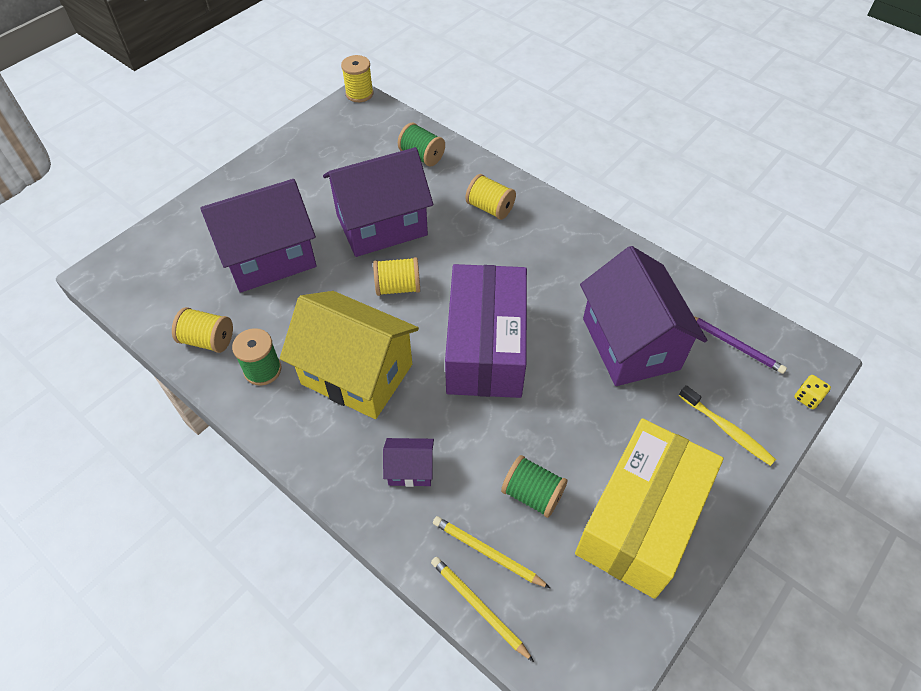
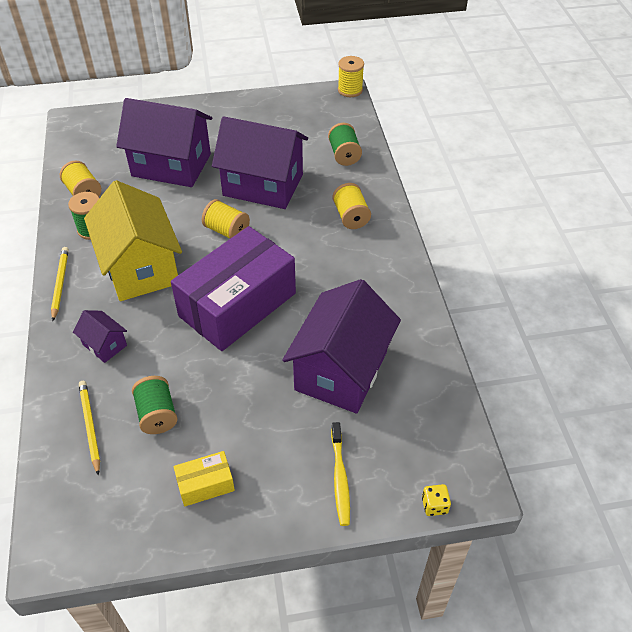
camera: 40 degrees right, 5 degrees down
(479, 607) = (49, 452): yellow pencil -> yellow pencil (60, 284)
(640, 519) = (205, 484): yellow box -> yellow box, size x0.42
(734, 345) = (421, 427): purple pencil -> none

